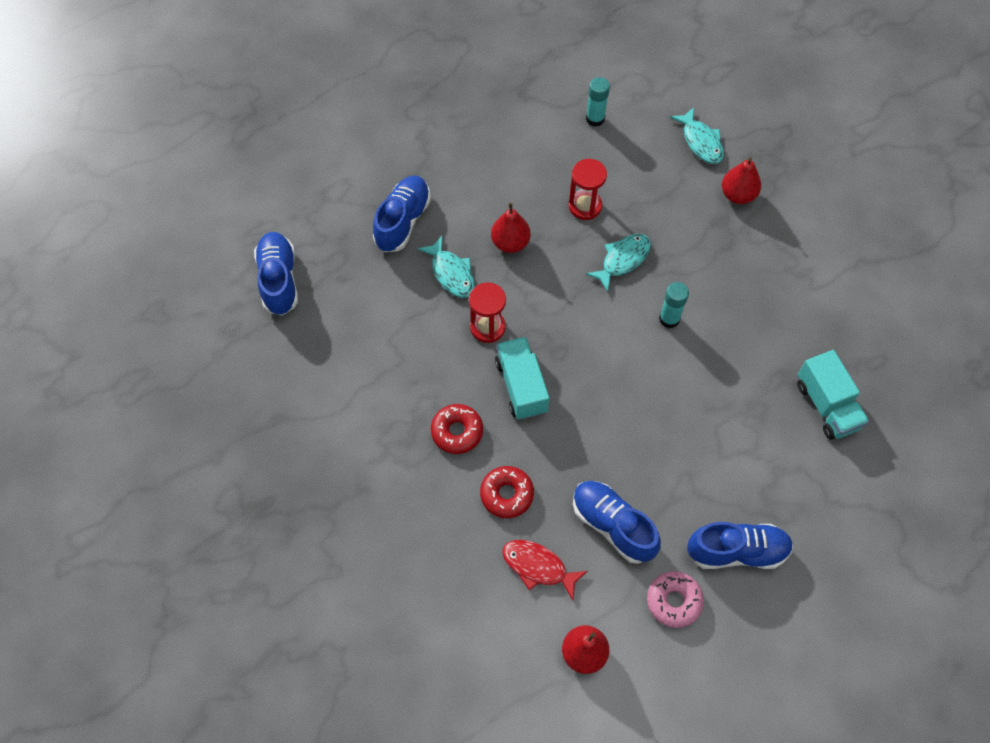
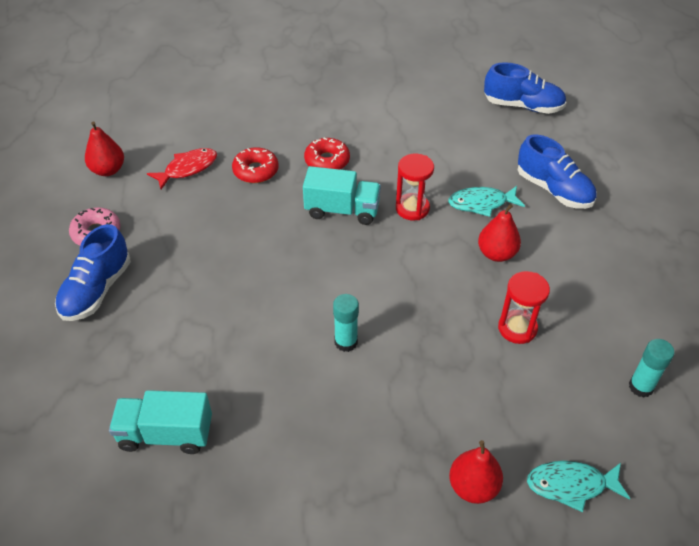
camera: 115 degrees right, 15 degrees down
(613, 525) = (183, 221): blue shoe -> none
(622, 260) = (435, 333): turquoise fish -> none

